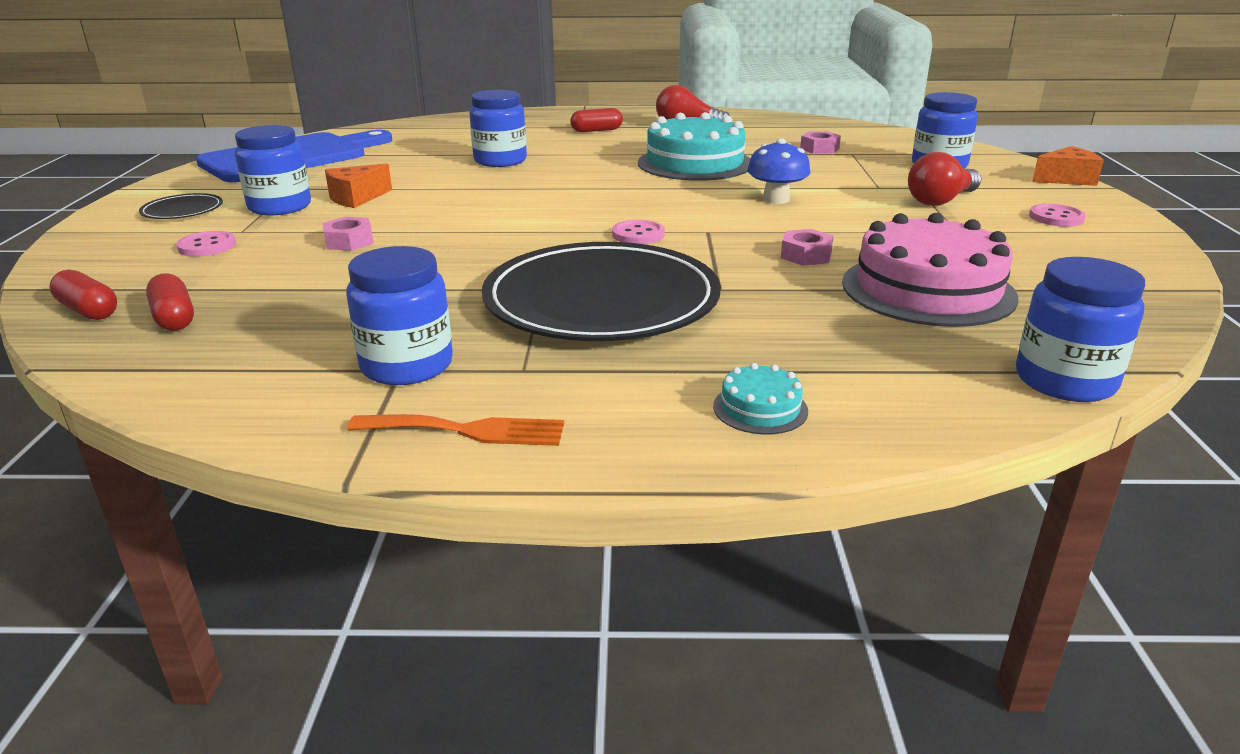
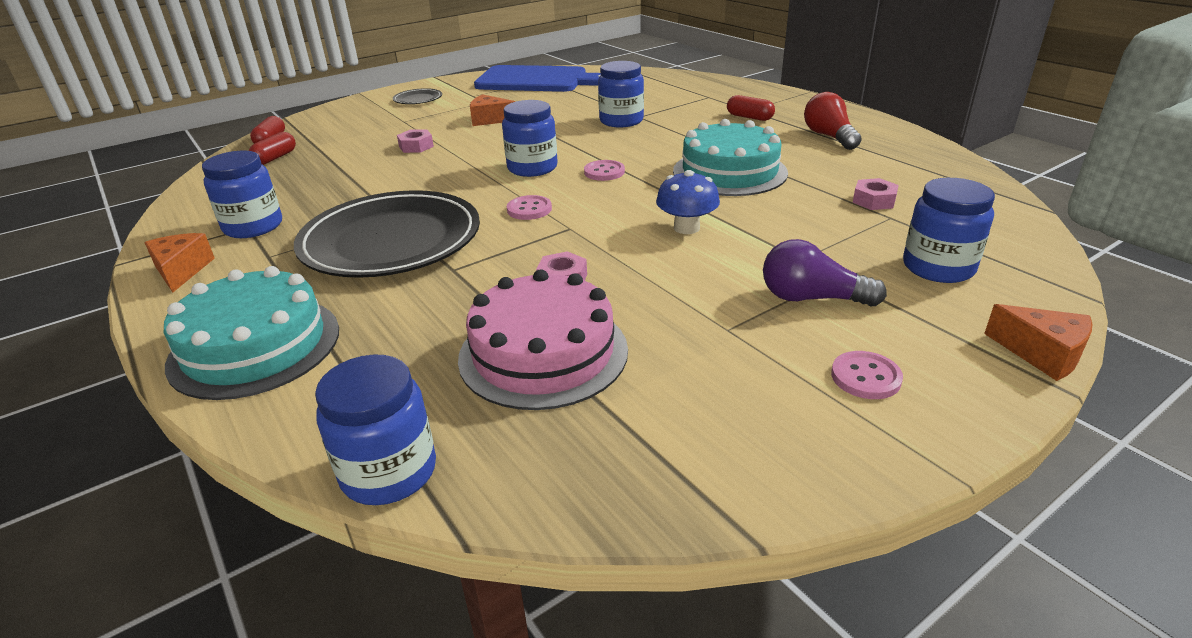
camera: 55 degrees right, 5 degrees up
(207, 246) = (373, 124): pink button -> pink button (604, 172)
(280, 207) = (450, 112): blue jar -> blue jar (532, 168)
(467, 431) = (181, 271): orange fork -> orange cheese
(760, 408) = (255, 346): turquoise cake -> turquoise cake, size x2.29
(940, 201) = (811, 298): red light bulb -> purple light bulb

